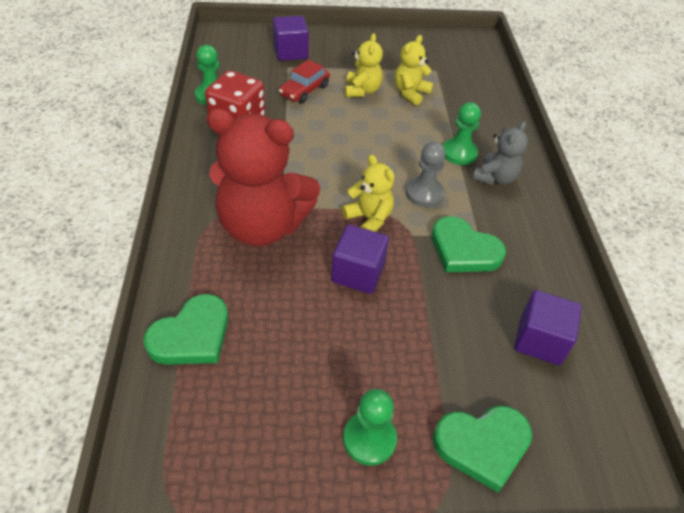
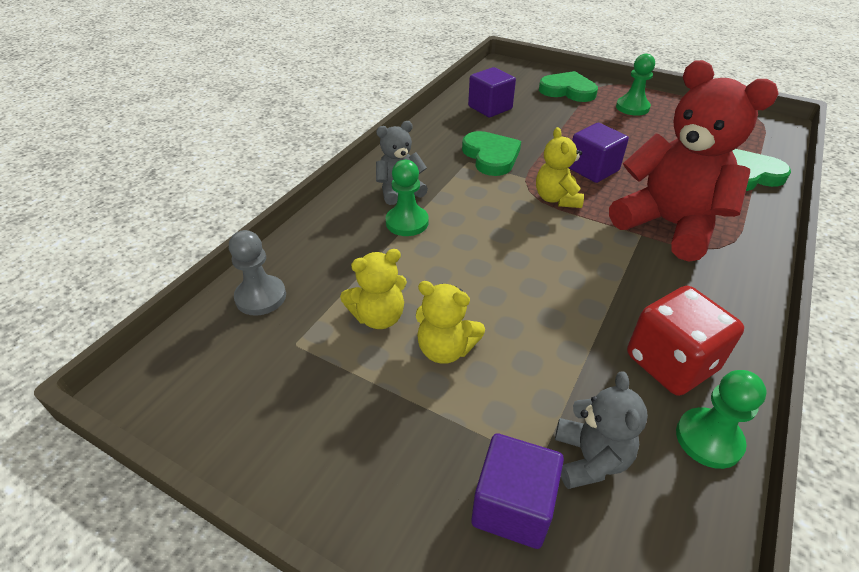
camera: 145 degrees left, 5 degrees down
(266, 73) = (590, 458): none -> grey teddy bear
(304, 90) = (537, 386): red car -> none
(362, 91) = (445, 349): yellow teddy bear -> yellow teddy bear turned 105 degrees counterclockwise
(424, 194) = (484, 200): grey pawn -> grey pawn (261, 297)

